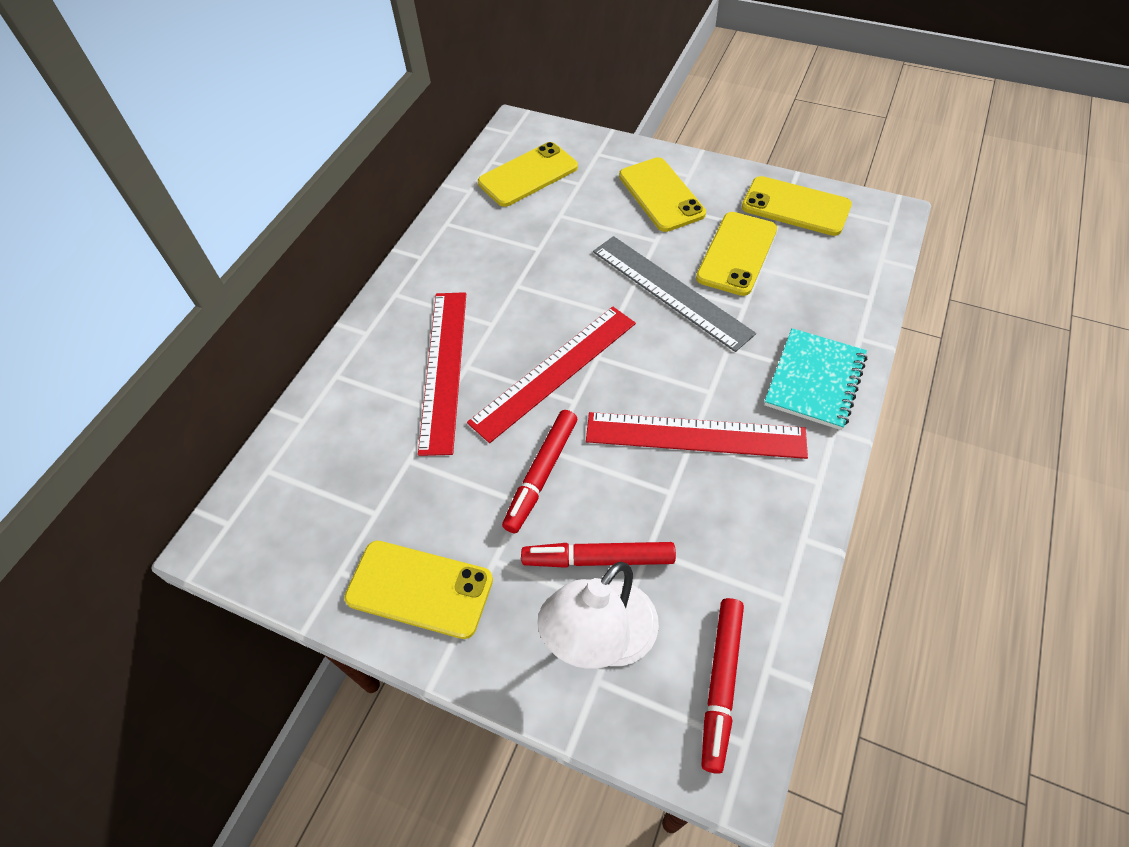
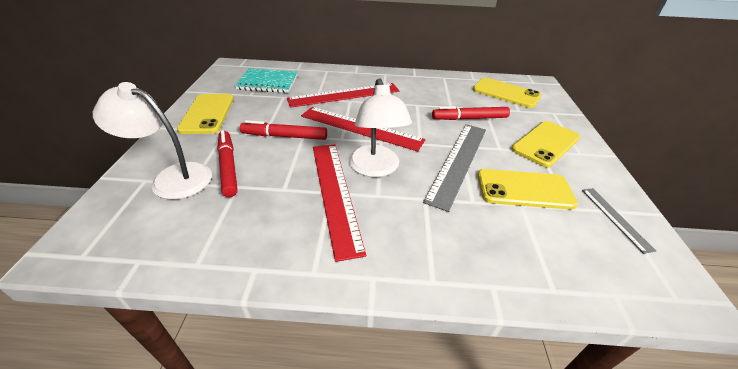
camera: 65 degrees right, 15 degrees down
(658, 379) = (376, 168): none -> white lamp
(720, 684) = (130, 236): red marker -> red marker (469, 118)
(795, 207) = (615, 218): yellow phone -> grey ruler
(815, 380) = (421, 257): turquoise notebook -> turquoise notebook (268, 82)

